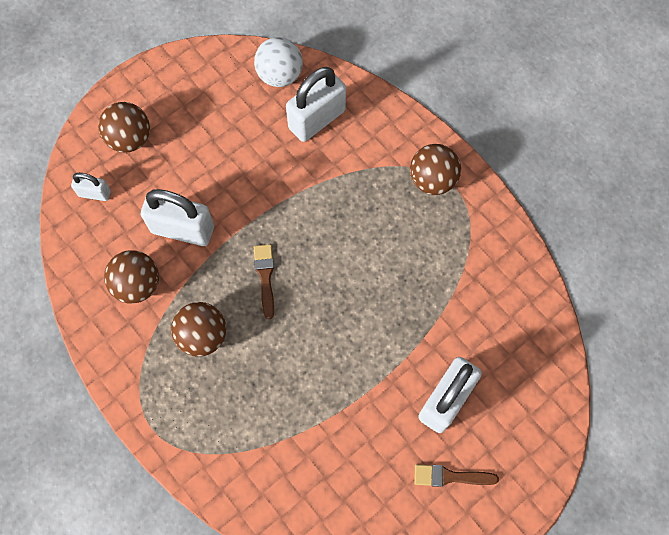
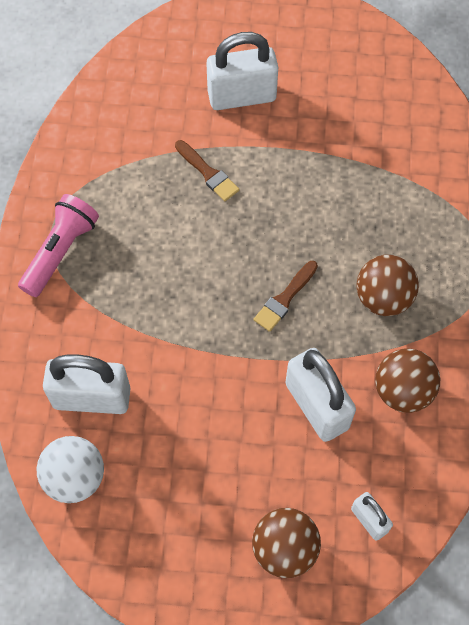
camera: 135 degrees left, 5 degrees down
(432, 180) = (61, 251): brown ball -> pink flashlight
(450, 476) = (292, 52): brown brush -> brown brush (208, 173)

